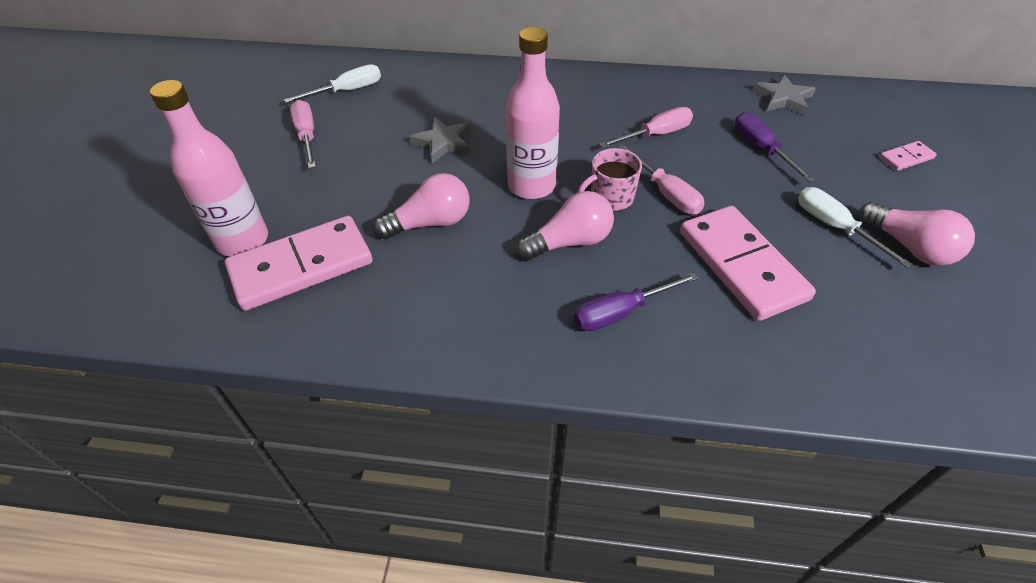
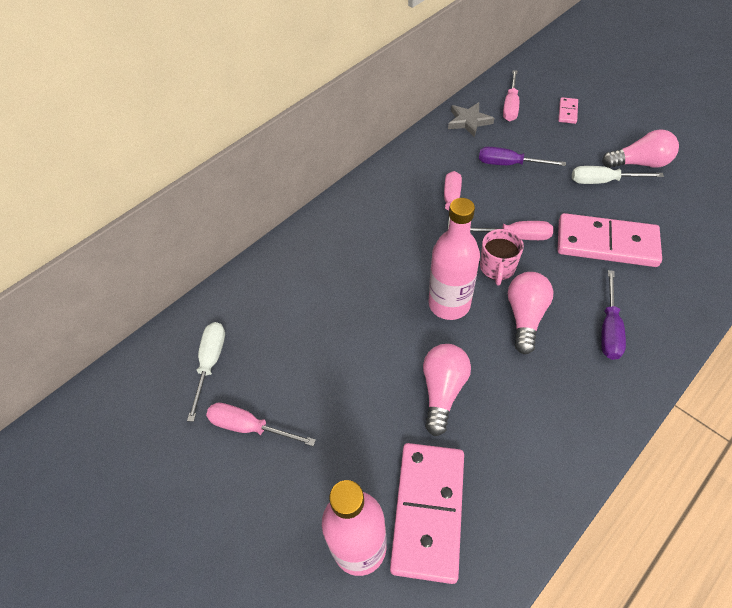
camera: 50 degrees left, 5 degrees up
(443, 143) = (351, 331): grey star -> none
(849, 115) = (510, 106): none -> pink screwdriver

